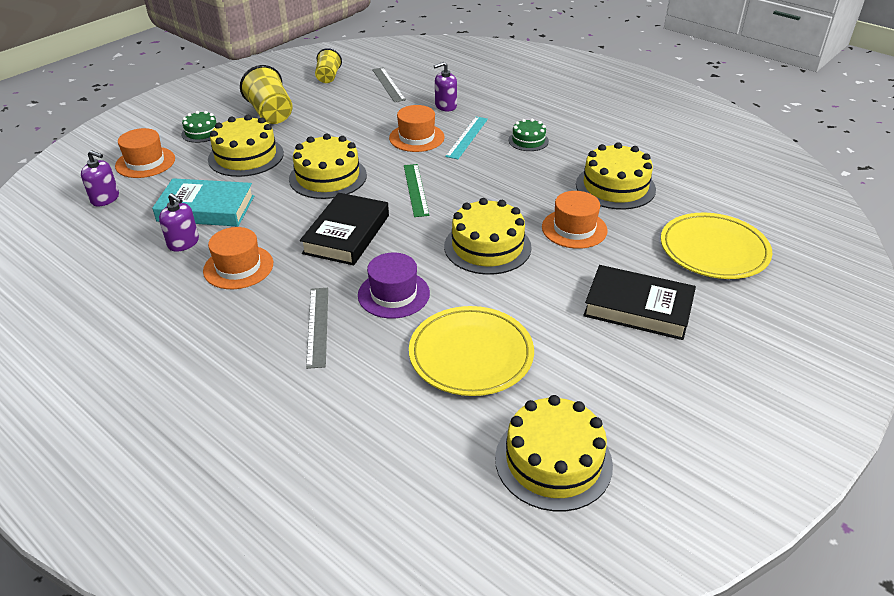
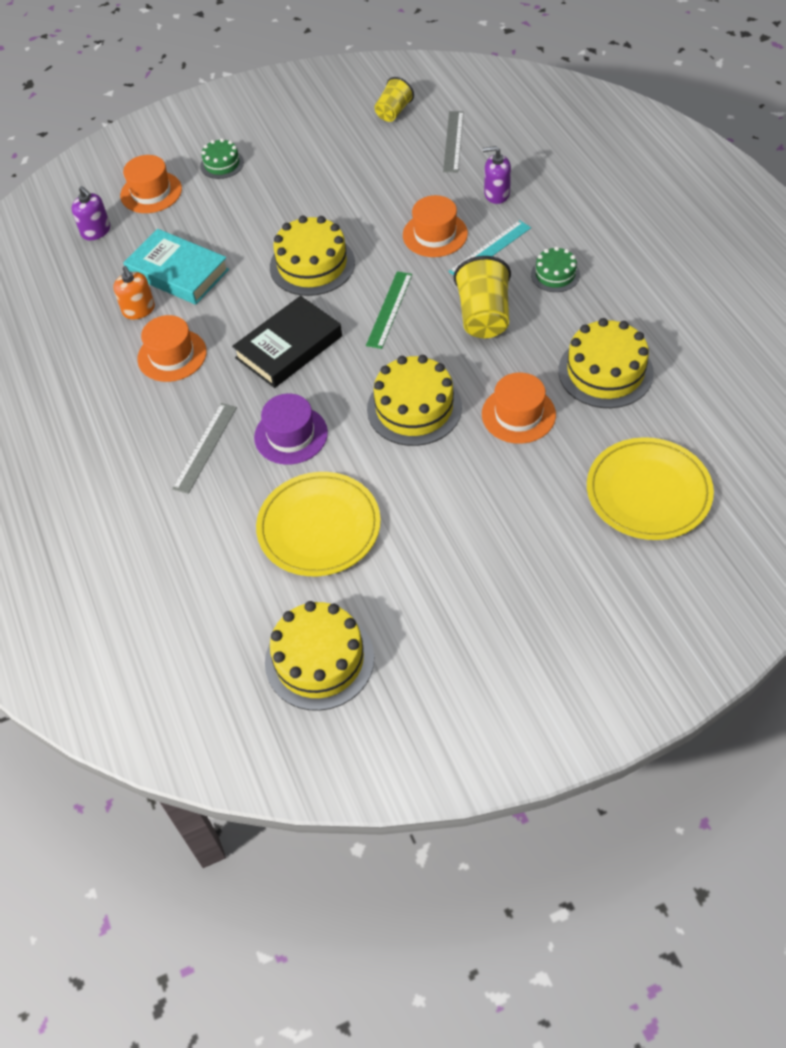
camera: 30 degrees right, 15 degrees up
(183, 243) = (139, 310): purple soap dispenser -> orange soap dispenser
(246, 156) = (248, 211): yellow cake -> none
(271, 113) = (303, 155): yellow cup -> yellow cup (483, 316)
(638, 308) = (512, 533): black book -> none

